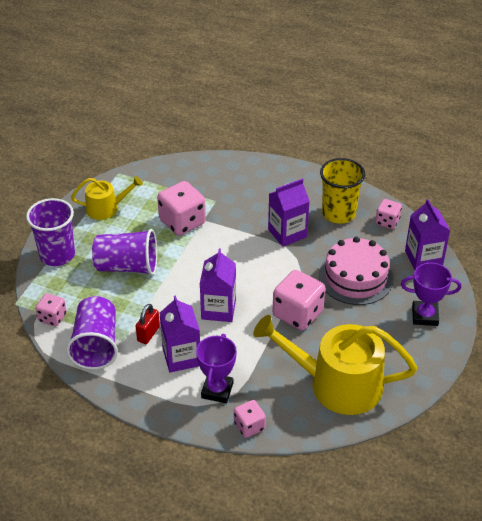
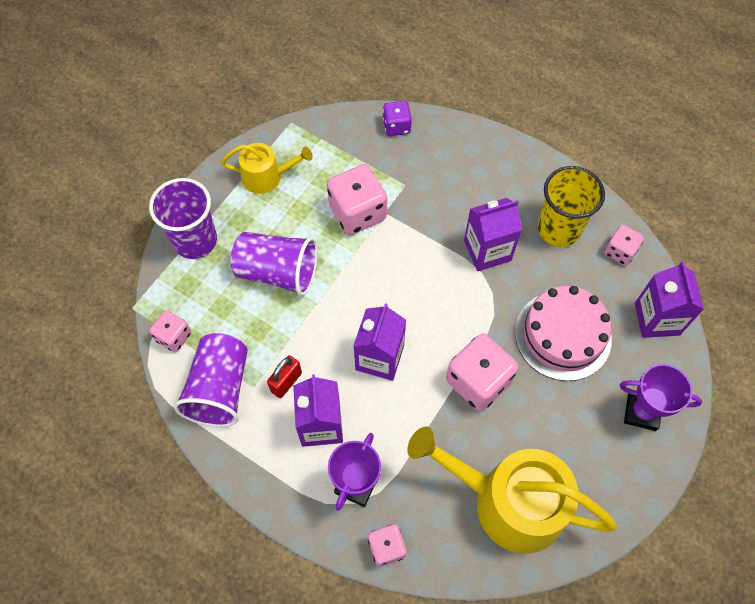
camera: 10 degrees right, 20 degrees up
(201, 166) = (396, 126): none -> purple dice

